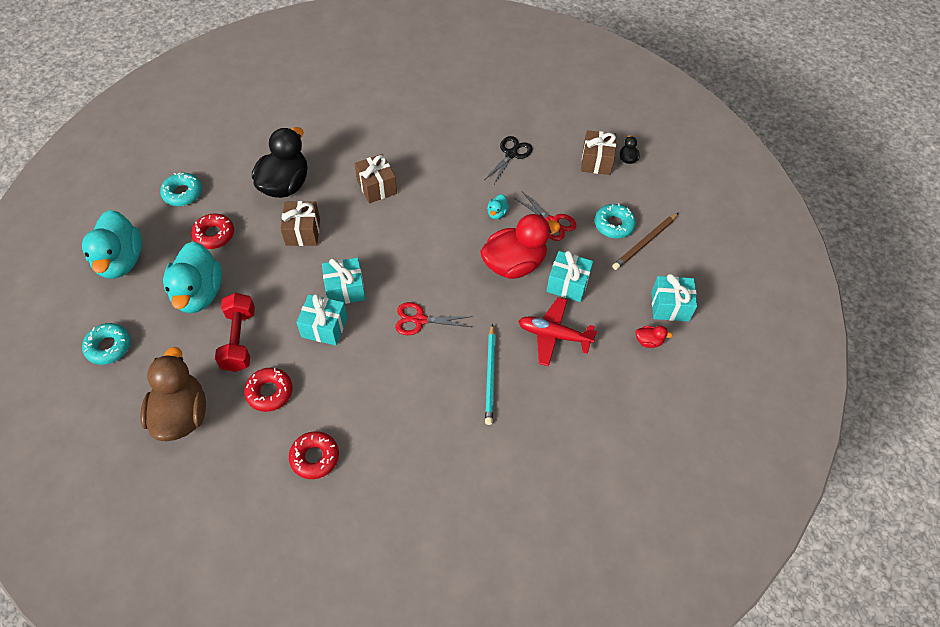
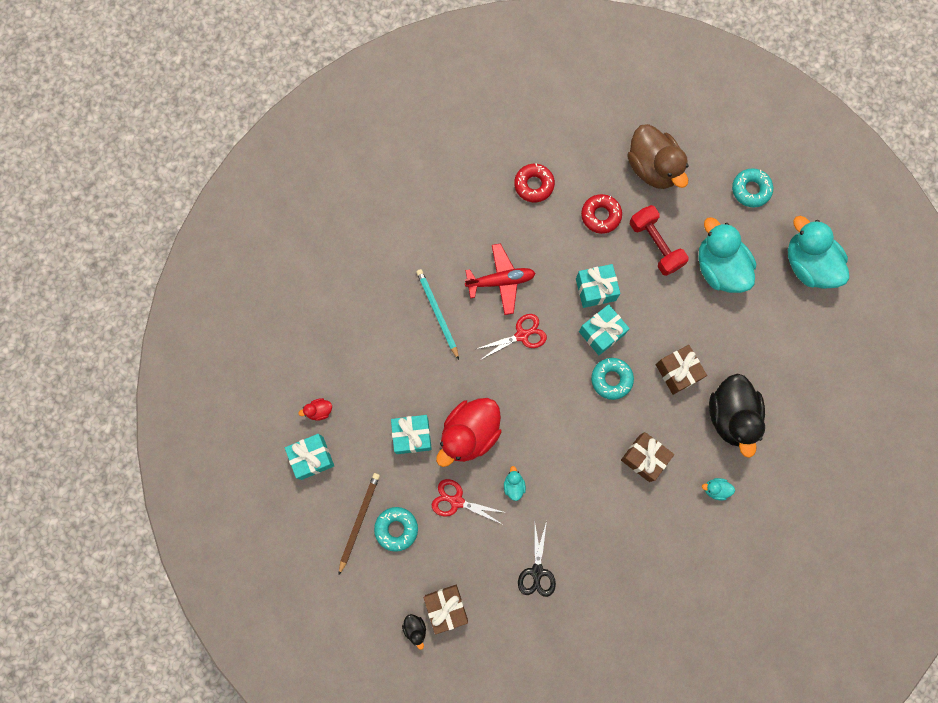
camera: 155 degrees right, 20 degrees up
(183, 193) = (815, 358): turquoise donut -> turquoise donut (611, 379)
(214, 235) = (752, 329): red donut -> none
(336, 146) = (715, 489): none -> turquoise duck
(554, 335) = (402, 376): red plane -> red plane (500, 281)

